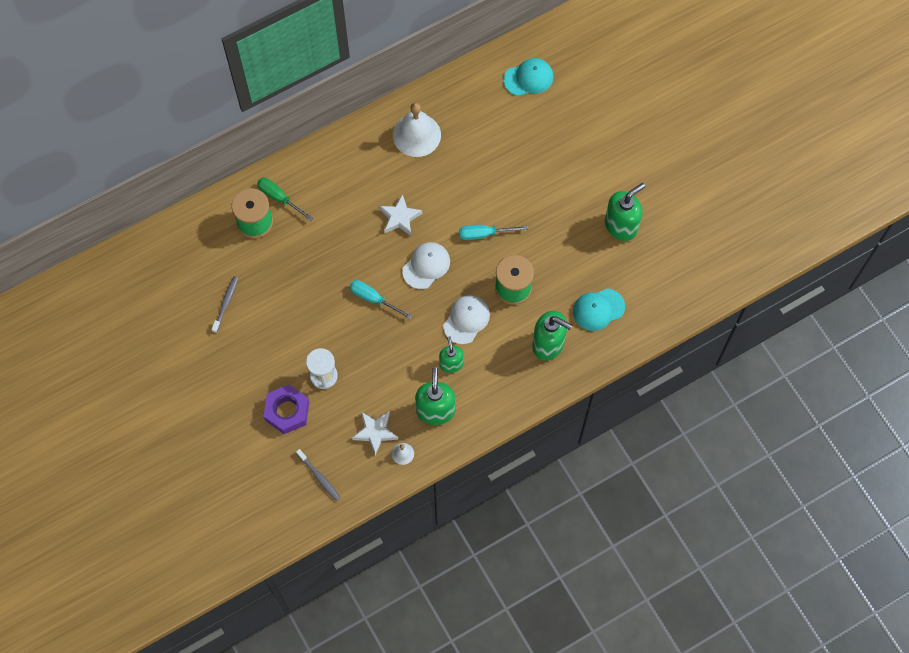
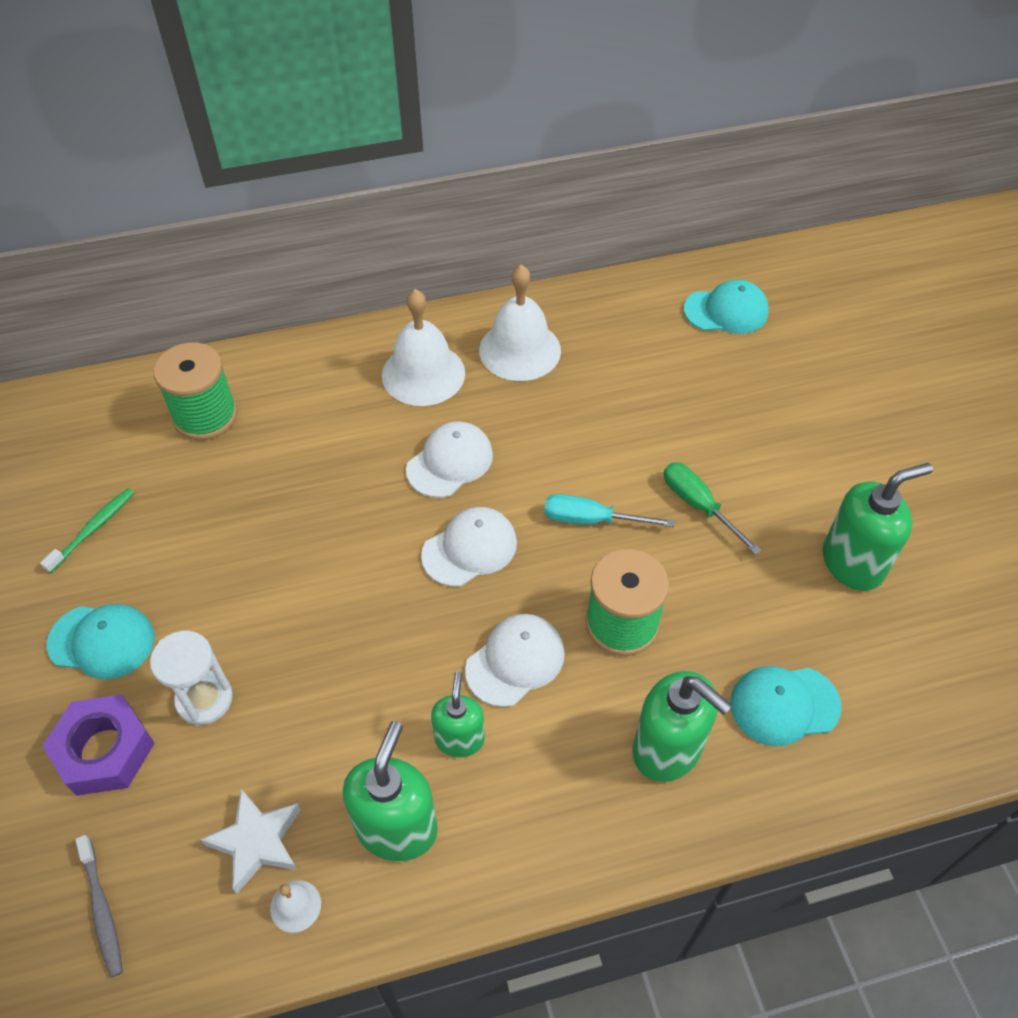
camera: 15 degrees right, 15 degrees down
(225, 303) = (93, 529): grey toothbrush -> green toothbrush
(260, 361) = (102, 641): none -> turquoise cap
(279, 198) = (261, 391): green screwdriver -> green screwdriver (698, 505)
(367, 164) = (423, 374): none -> white bell
(373, 299) = (354, 582): turquoise screwdriver -> none
(400, 217) = (450, 462): white star -> white cap

